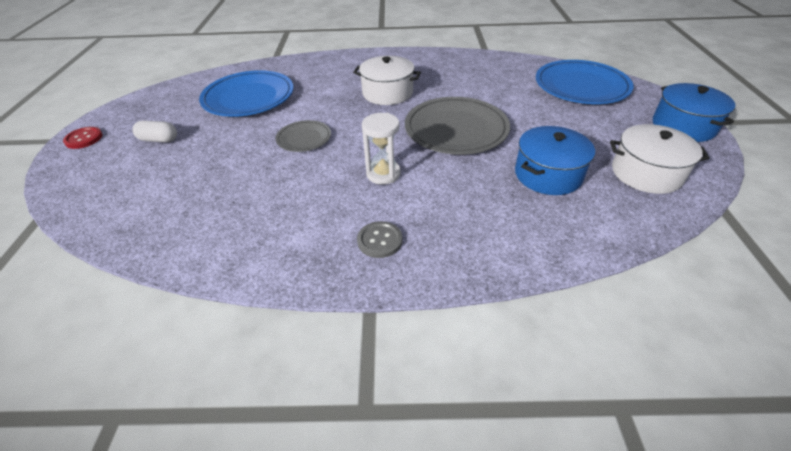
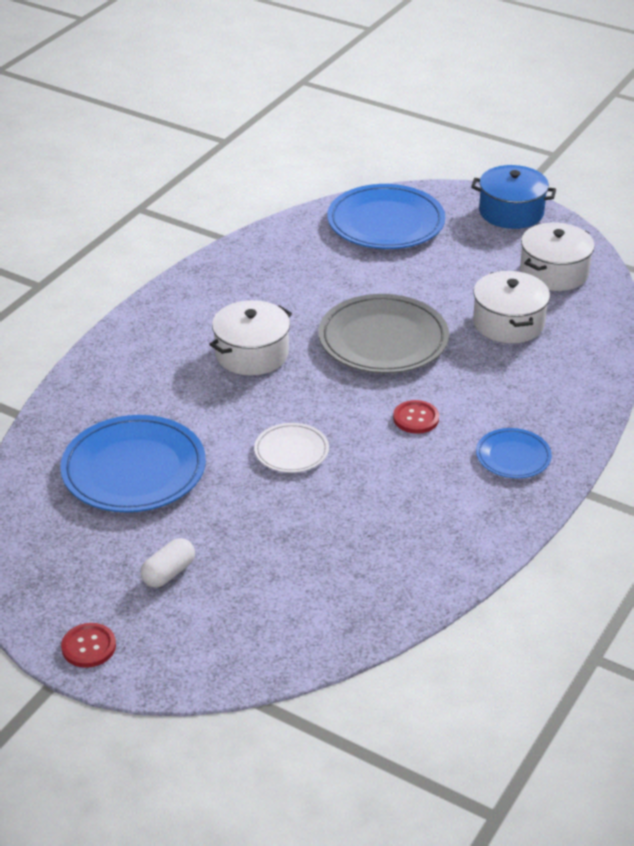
camera: 60 degrees left, 5 degrees down
(304, 138) = (291, 451): grey plate -> white plate
(380, 240) = (513, 457): grey button -> blue plate
(383, 174) = (416, 418): white hourglass -> red button
(548, 174) = (508, 323): blue pot -> white pot

